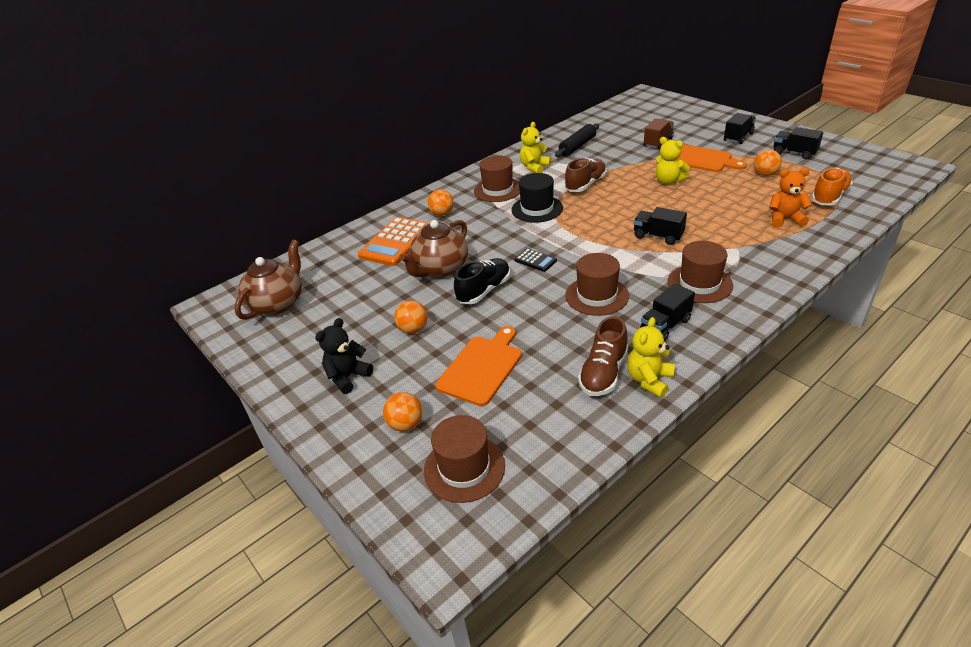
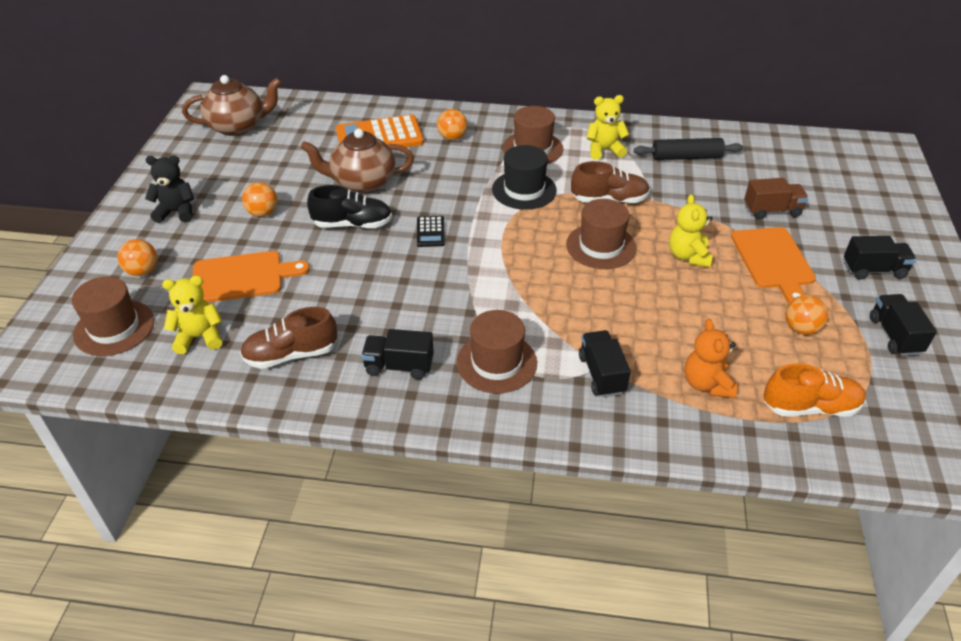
camera: 45 degrees right, 5 degrees up
(597, 295) = (408, 298): brown hat -> brown hat (601, 246)
(649, 380) = (303, 389): yellow teddy bear -> yellow teddy bear (199, 337)
(658, 236) = (559, 295): black truck -> black truck (601, 374)
(785, 219) = (706, 384): orange teddy bear -> orange teddy bear turned 150 degrees counterclockwise

